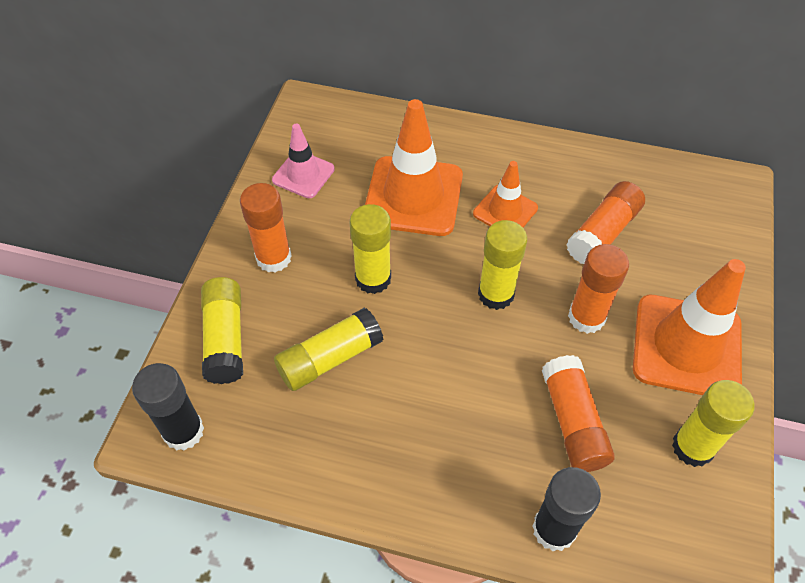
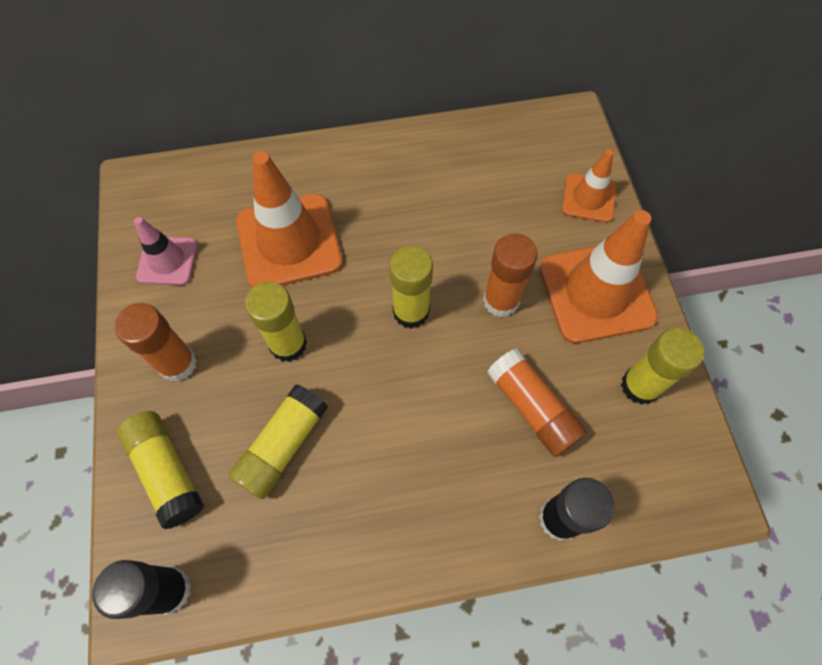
camera: 25 degrees left, 10 degrees up
(505, 211) = (383, 223): orange traffic cone -> orange traffic cone (588, 198)
(603, 233) = (480, 211): orange glue stick -> none

